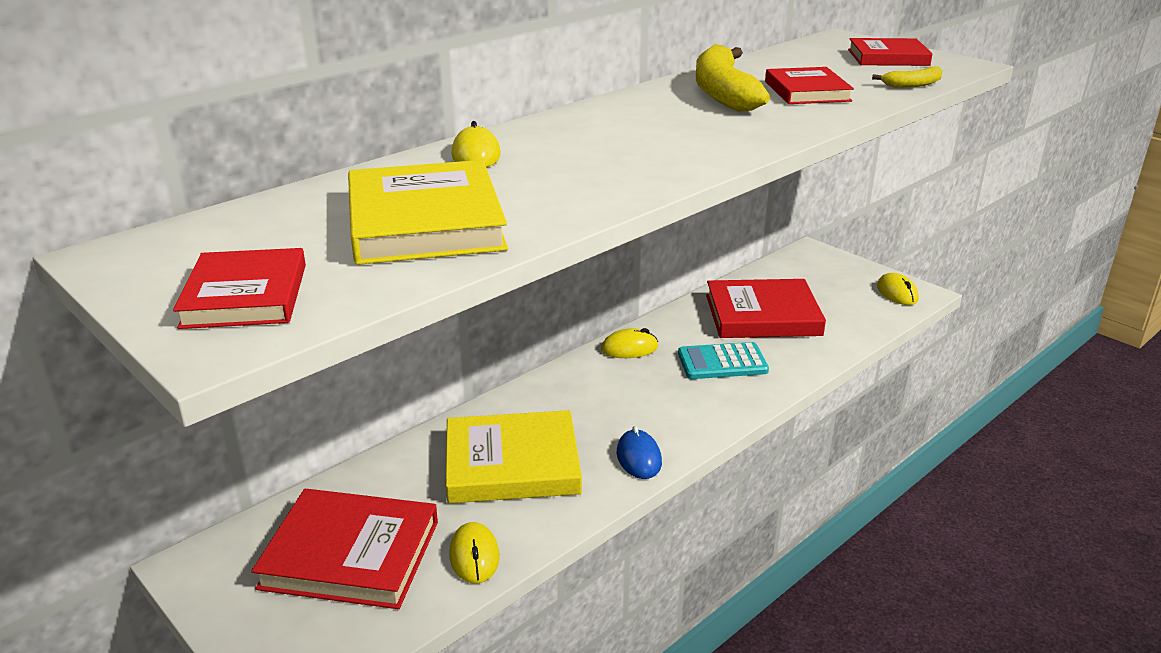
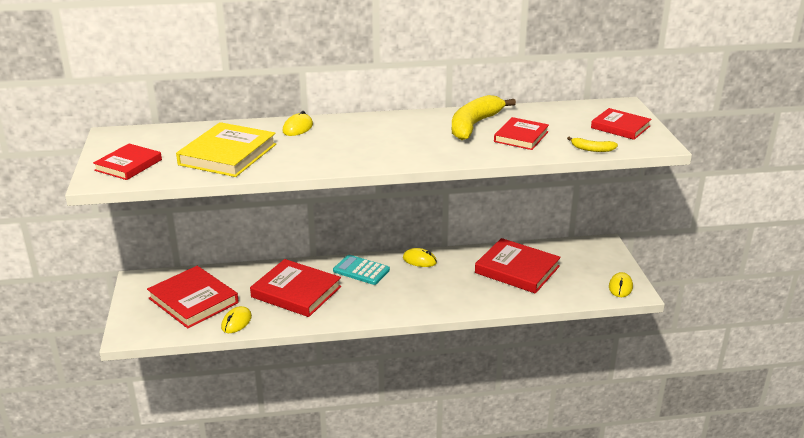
camera: 35 degrees right, 0 degrees up
(512, 464) = (296, 292): yellow book -> red book
(639, 458) = (354, 313): blue mouse -> none
(722, 362) = (458, 285): turquoise calculator -> turquoise calculator (361, 270)

